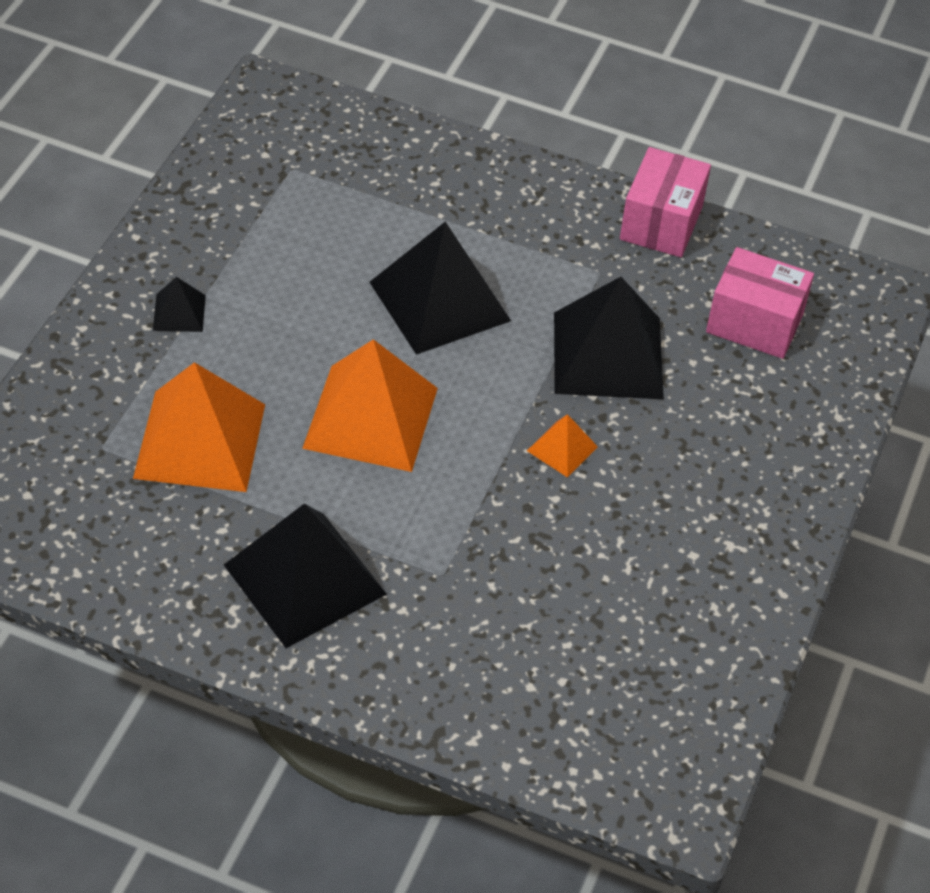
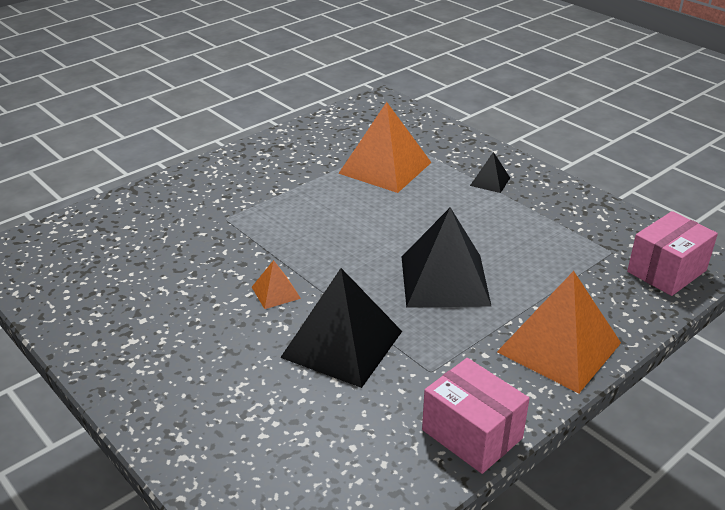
camera: 120 degrees right, 15 degrees down
(305, 579) = (265, 177): black pyramid -> none
(371, 418) = (360, 225): orange pyramid -> orange pyramid (559, 347)
(754, 323) = (318, 447): pink box -> pink box (666, 271)

